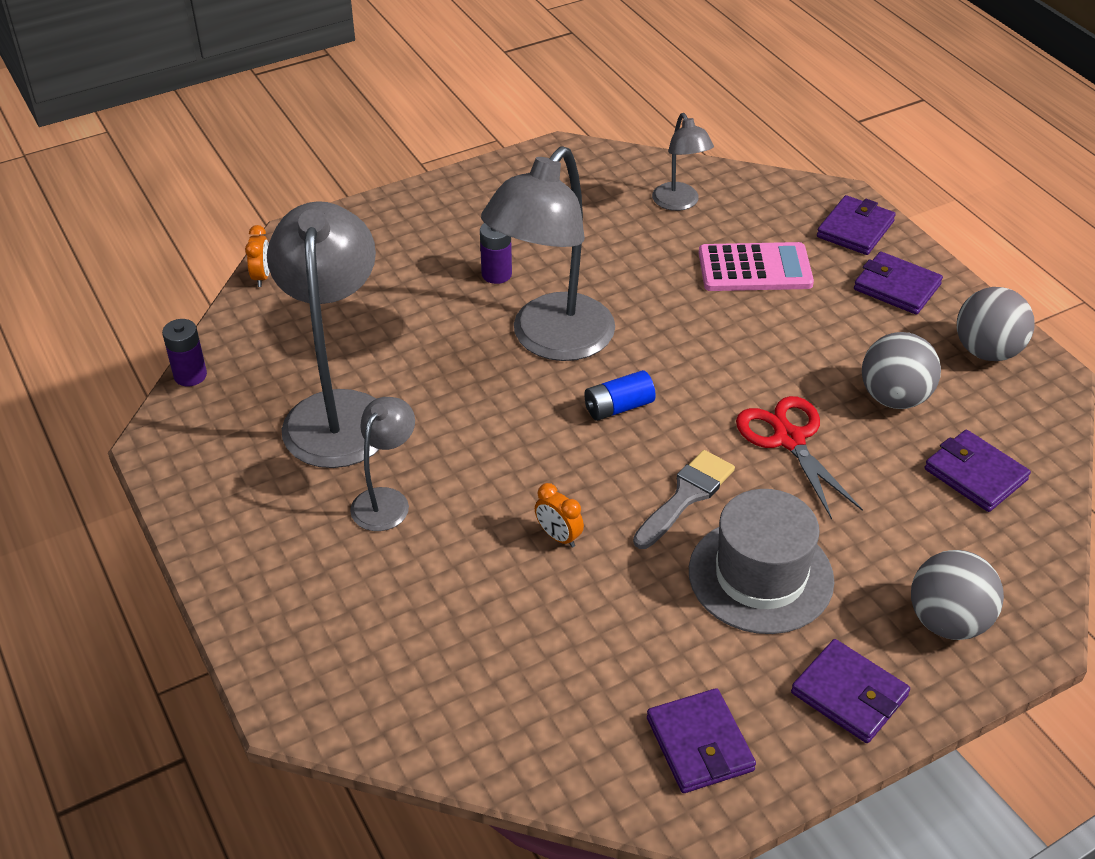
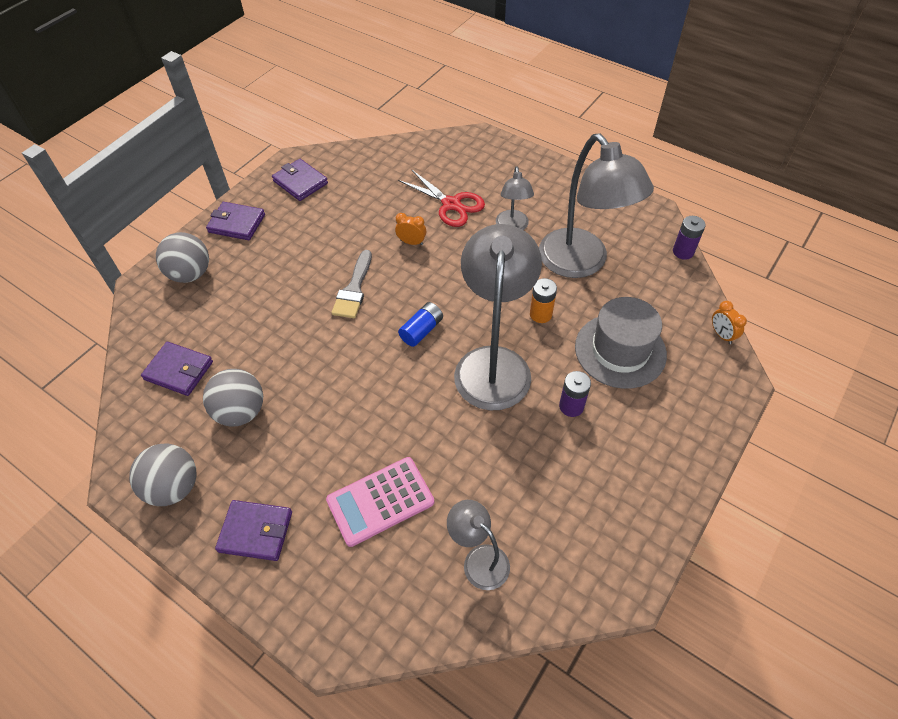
camera: 155 degrees right, 10 degrees up
(450, 371) = (540, 314): none -> orange battery
(760, 576) = (296, 261): grey hat -> grey hat (620, 350)
(789, 439) = (305, 350): red scissors -> red scissors (451, 204)
(855, 229) = (307, 597): purple wallet -> none

